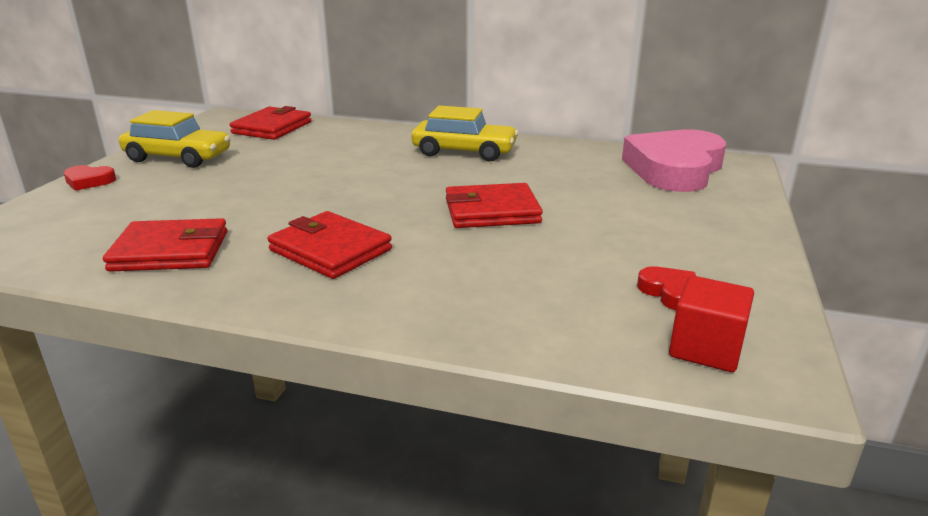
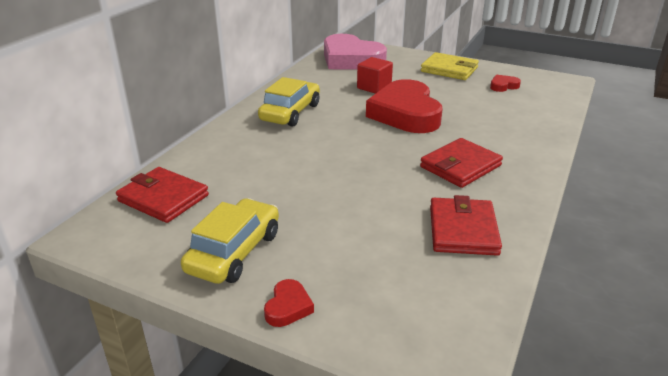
camera: 80 degrees left, 5 degrees up
(492, 211) = (405, 113): red wallet -> red heart
(706, 349) = (549, 88): red cube -> red cube (374, 87)
(708, 241) = (449, 69): none -> yellow wallet

